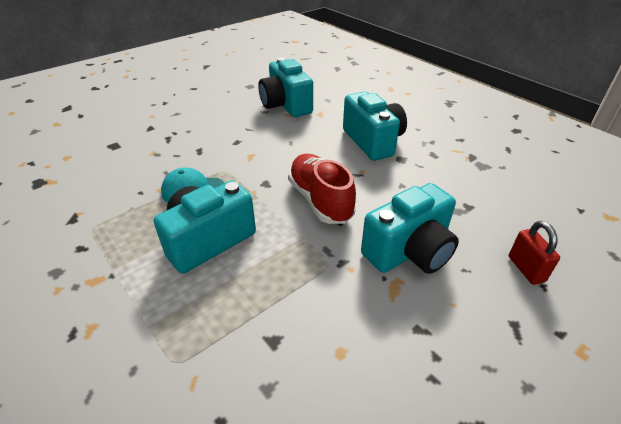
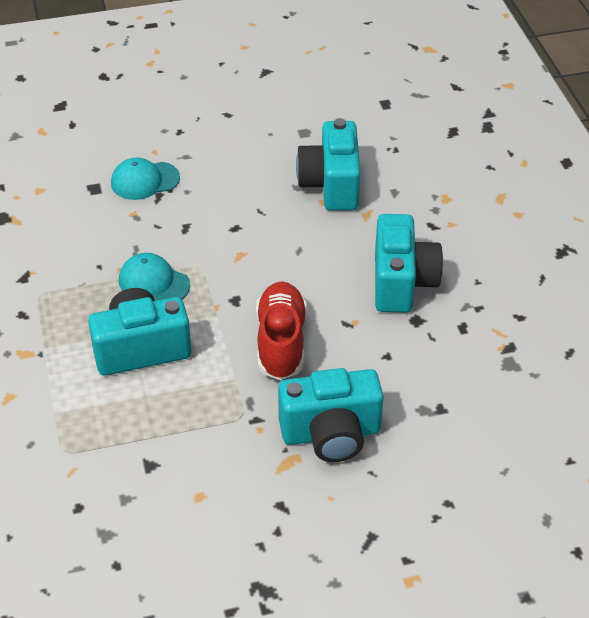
camera: 25 degrees right, 5 degrees up
(152, 132) = (145, 181): none -> turquoise cap
(526, 269) = (434, 495): red padlock -> none

